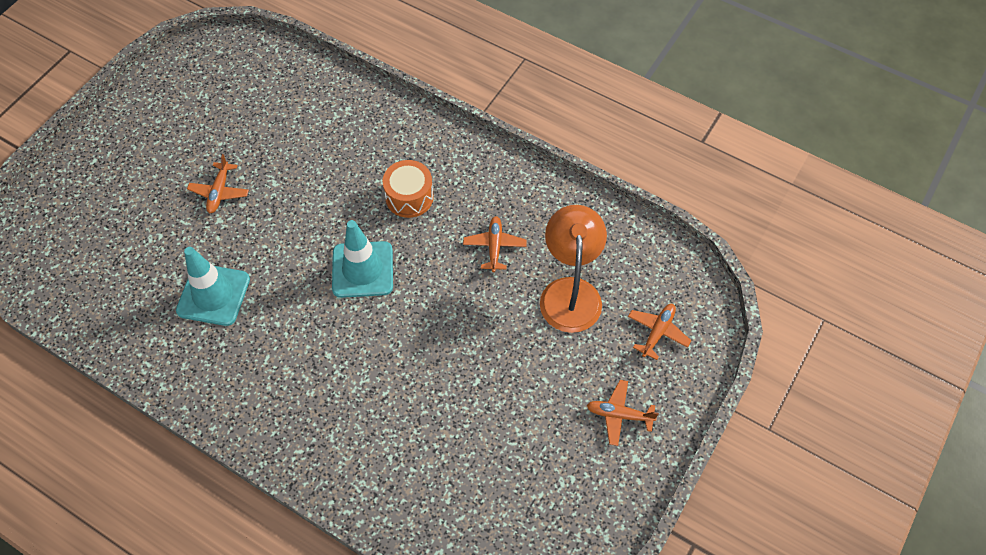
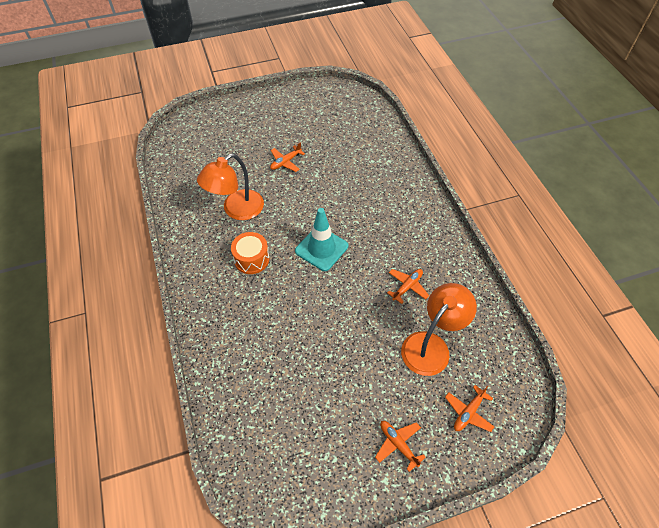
camera: 40 degrees right, 5 degrees down
(213, 295) = (236, 210): turquoise traffic cone -> orange lamp
(409, 197) = (381, 227): orange drum -> orange drum (251, 259)
(657, 332) = (468, 412): orange plane -> orange plane turned 150 degrees clockwise

